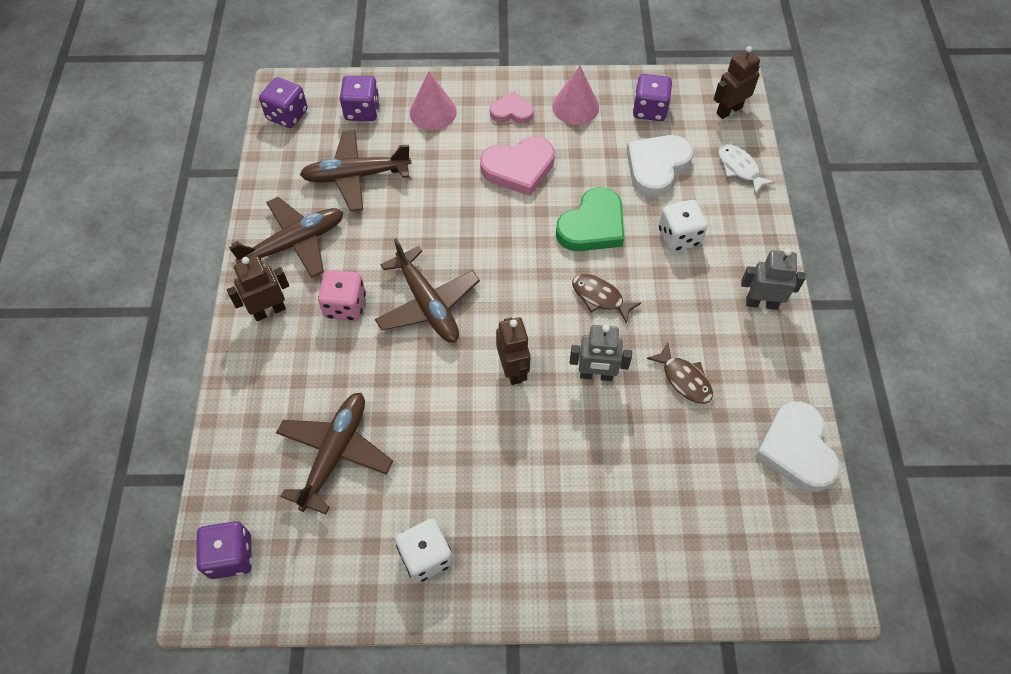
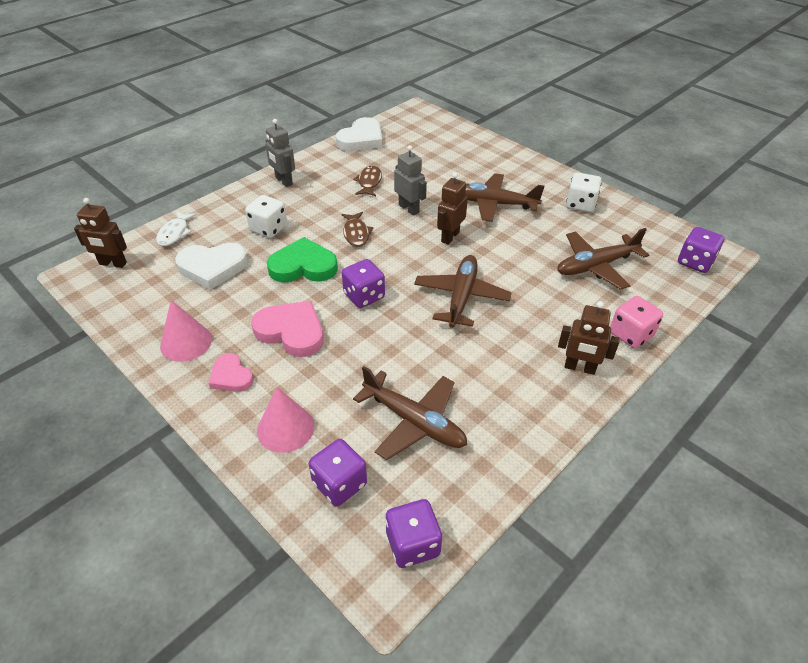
camera: 135 degrees left, 15 degrees down
(295, 243) = (518, 403): brown plane -> brown plane (493, 204)
(345, 306) = (519, 333): pink dice -> pink dice (631, 334)
(649, 110) = (150, 301): purple dice -> purple dice (364, 296)

